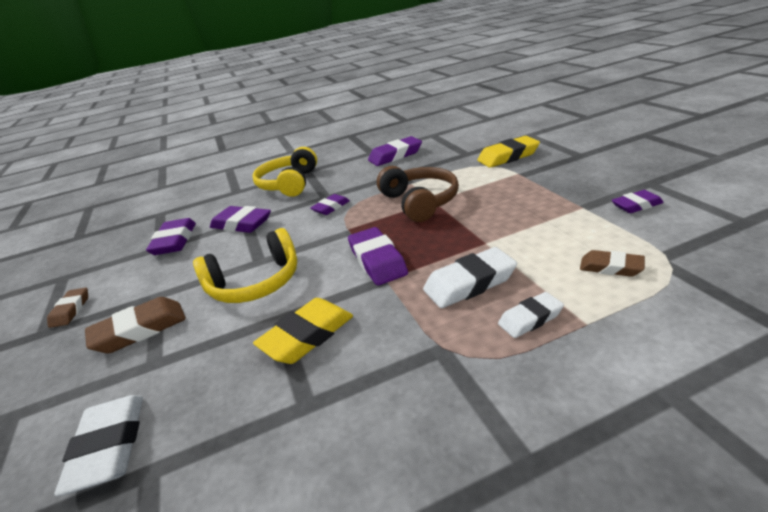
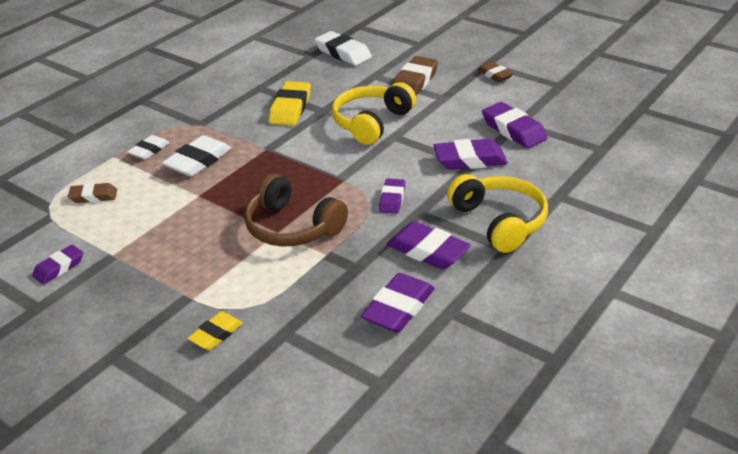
camera: 145 degrees right, 5 degrees up
(377, 261) = (285, 160): purple eraser -> purple eraser (427, 251)
(508, 156) = (216, 334): yellow eraser -> yellow eraser, size x0.62

